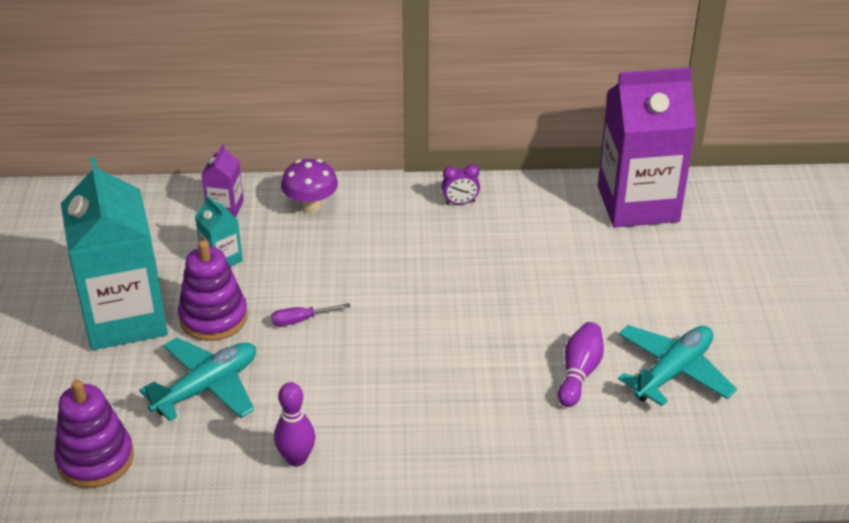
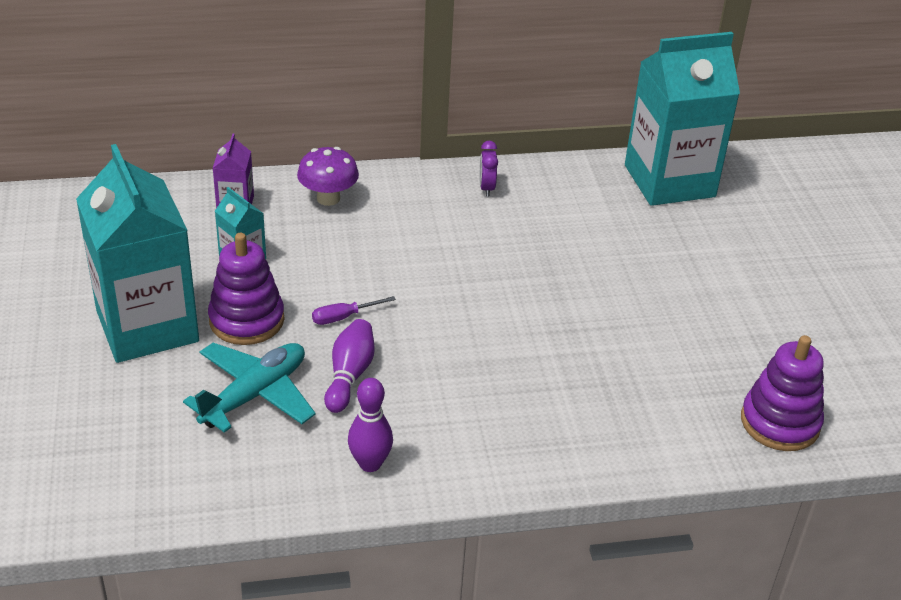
camera: 10 degrees left, 0 degrees up
(95, 459) = (144, 480): purple stacking toy -> purple stacking toy (780, 422)
(460, 203) = (486, 188): purple clock -> purple clock turned 105 degrees clockwise
(579, 373) = (650, 354): purple bowling pin -> purple bowling pin (349, 375)
(638, 204) = (669, 181): purple carton -> turquoise carton
(673, 372) = (745, 347): turquoise plane -> none

